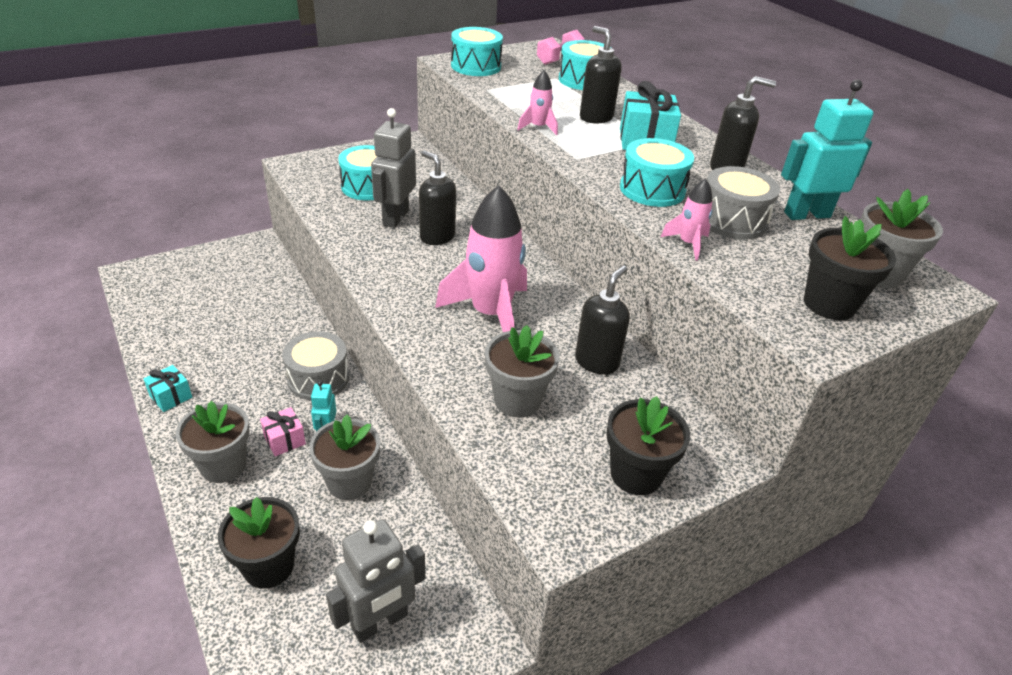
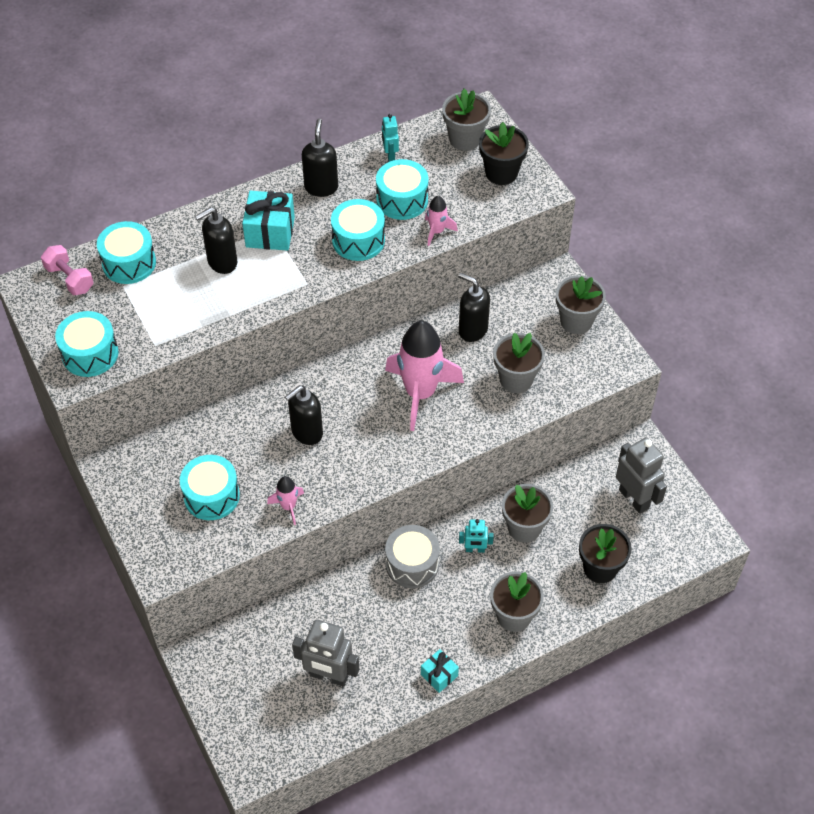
camera: 85 degrees left, 15 degrees up
(284, 440) = (485, 578): pink gift -> none
(395, 217) = (273, 468): grey robot -> grey robot (329, 676)
(538, 127) = (245, 307): pink rocket -> pink rocket (288, 506)
(636, 474) = (576, 321): black flower pot -> grey flower pot
(732, 220) = (402, 200): grey drum -> turquoise drum
(806, 214) = (390, 155): turquoise robot -> turquoise robot, size x0.54

